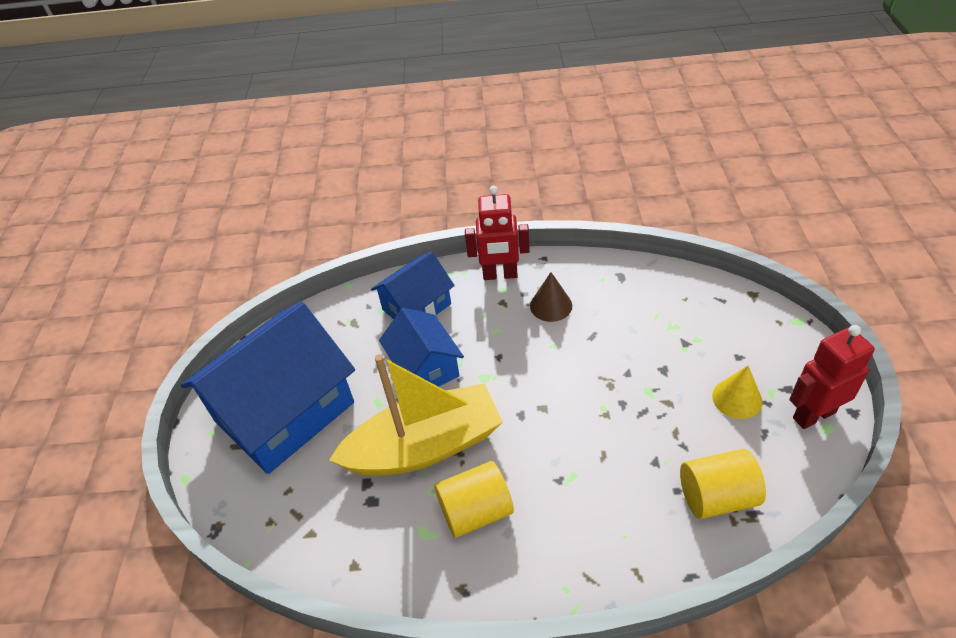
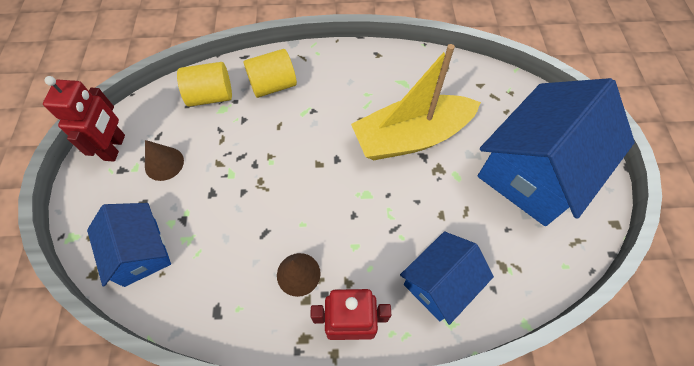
camera: 175 degrees right, 15 degrees up
(425, 367) = (420, 207): blue house -> blue house (140, 252)
(476, 511) = (371, 93): yellow cylinder -> yellow cylinder (273, 85)
(737, 398) = (164, 163): yellow cone -> brown cone
(813, 415) = (115, 147): red robot -> red robot turned 60 degrees counterclockwise

